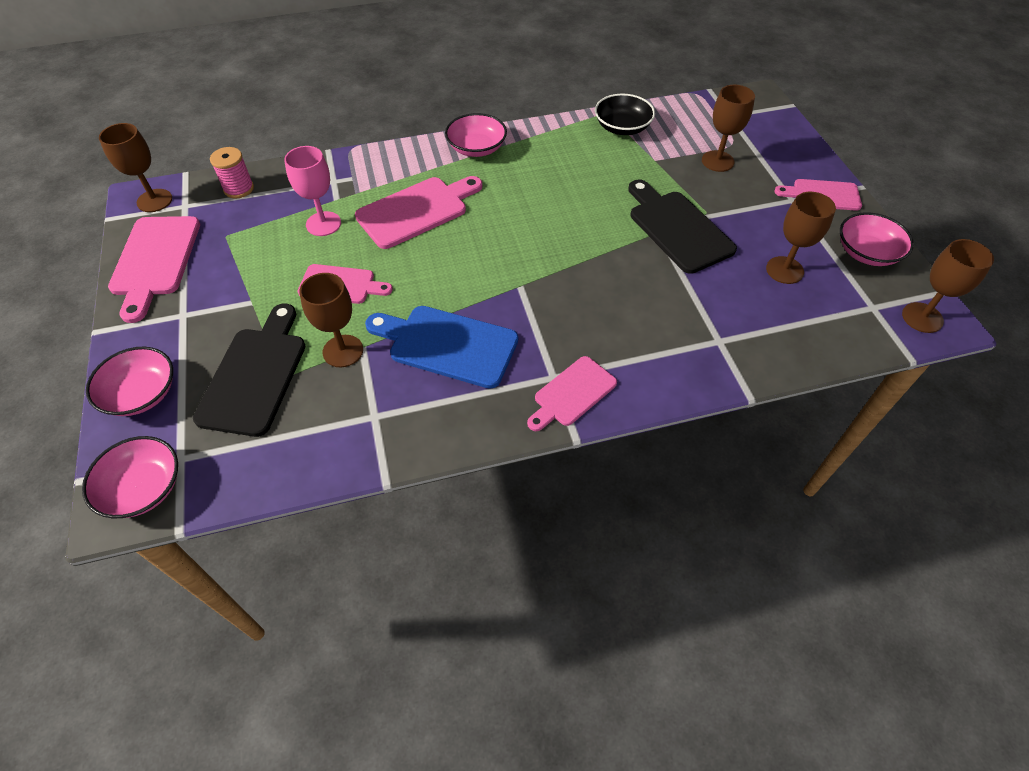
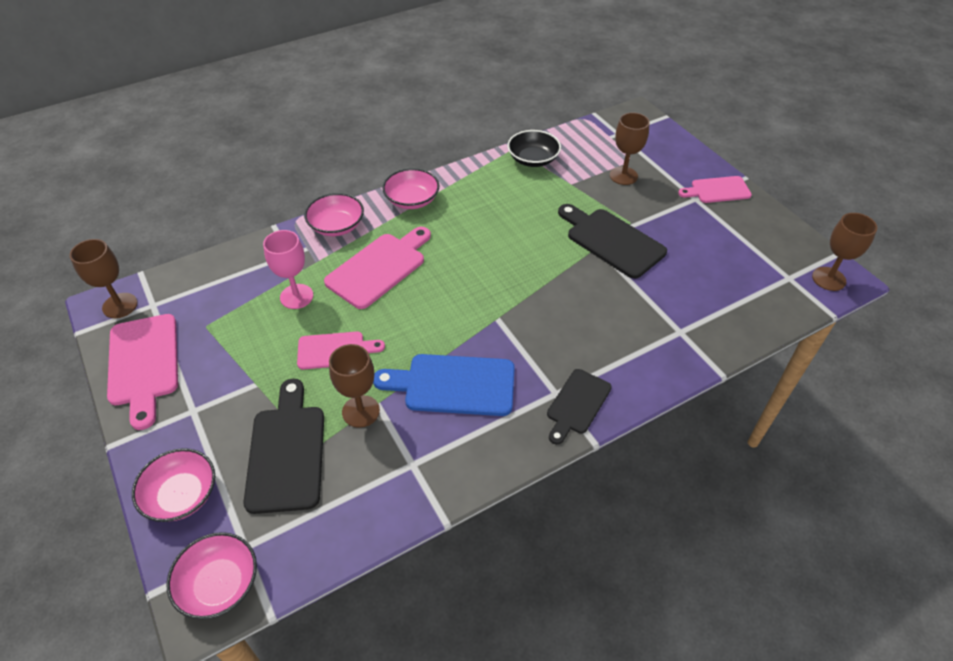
camera: 15 degrees left, 5 degrees down
(239, 189) = (201, 278): pink spool -> none
(572, 393) = (577, 404): pink cutting board -> black cutting board
(784, 270) = (710, 260): brown goblet -> none
(867, 252) = (768, 232): pink bowl -> pink bowl (336, 226)

